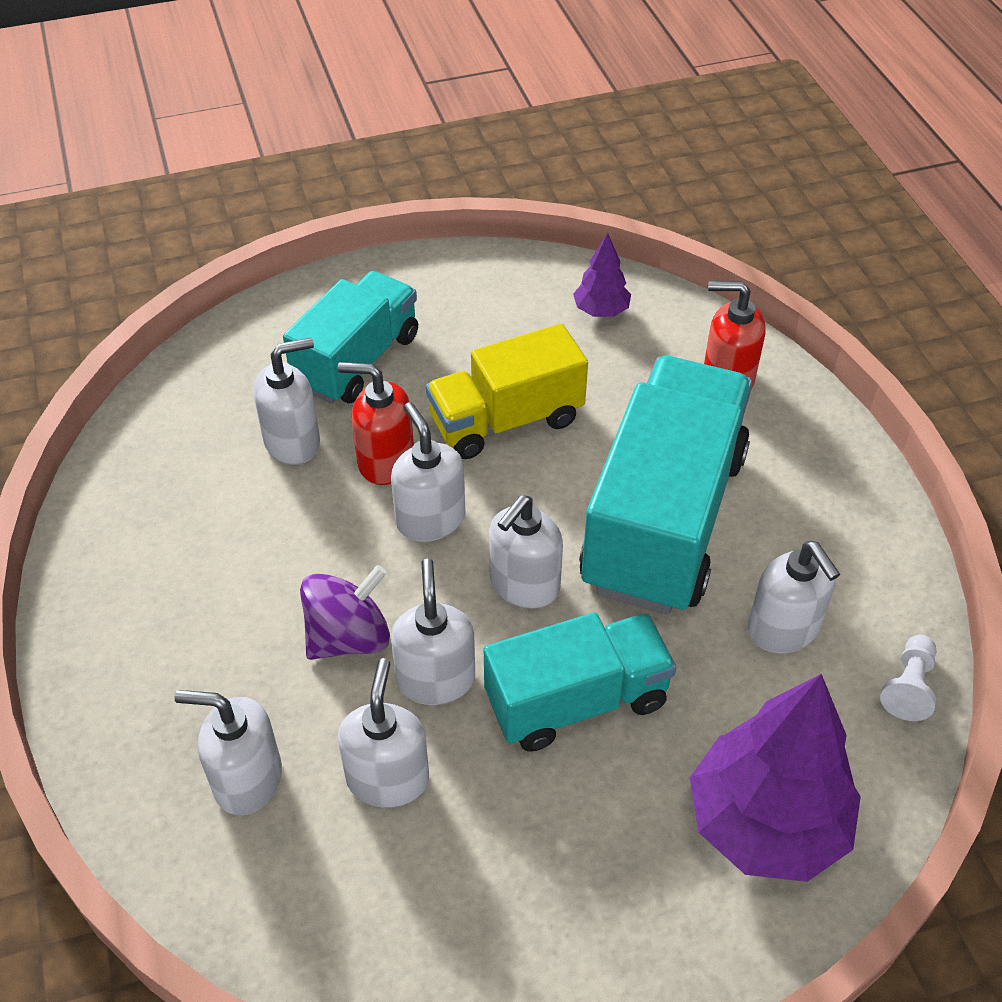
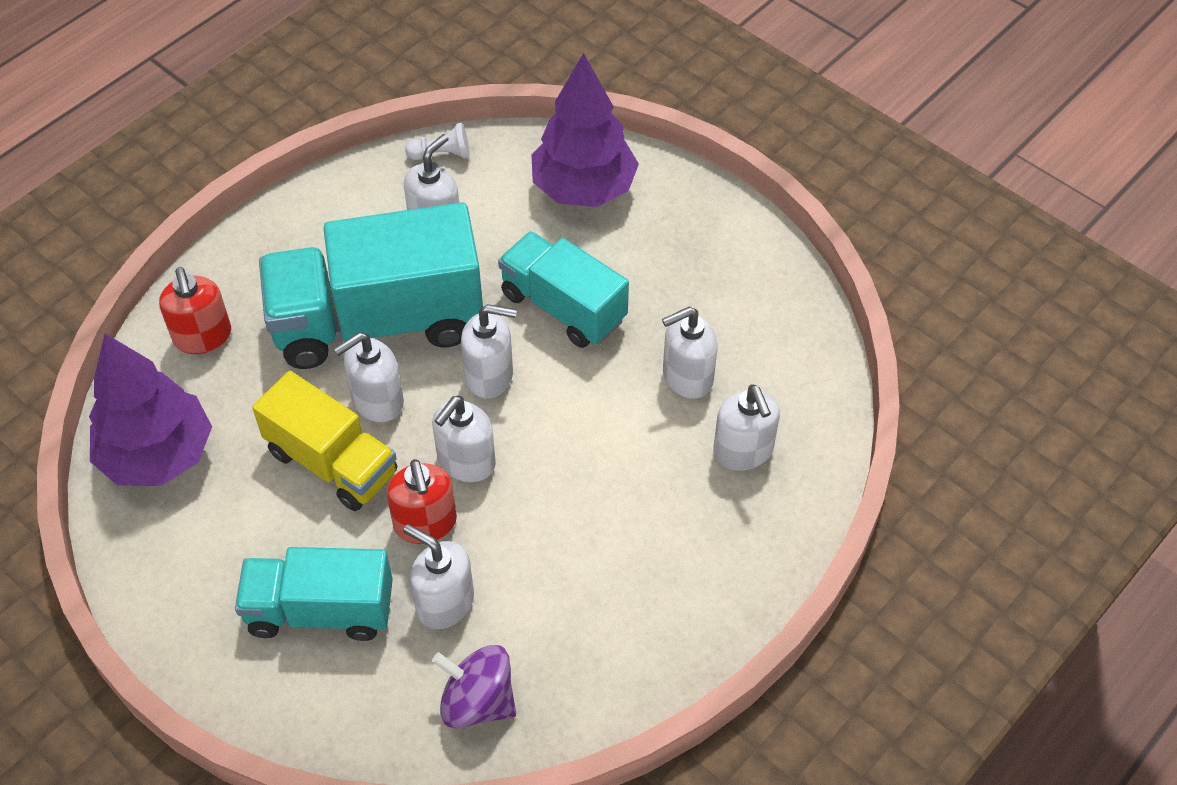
camera: 120 degrees left, 5 degrees up
(348, 637) = (601, 456): purple spinning top -> purple spinning top (477, 701)
(435, 679) = (599, 388): white soap dispenser -> white soap dispenser (377, 401)
(601, 311) = (158, 455): purple tree -> purple tree, size x2.10

